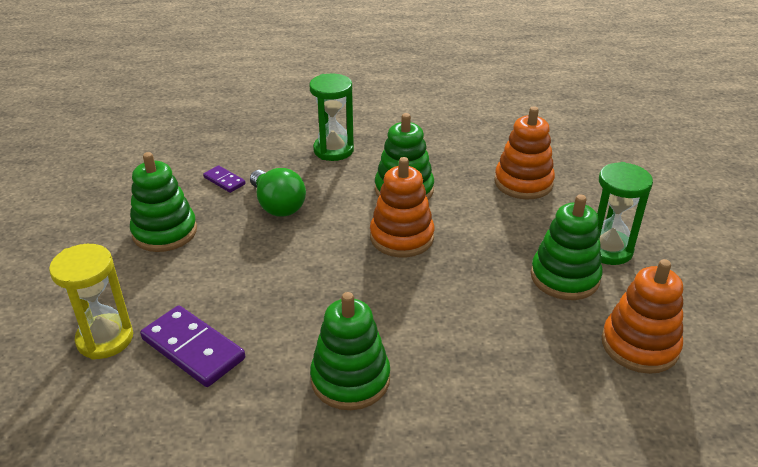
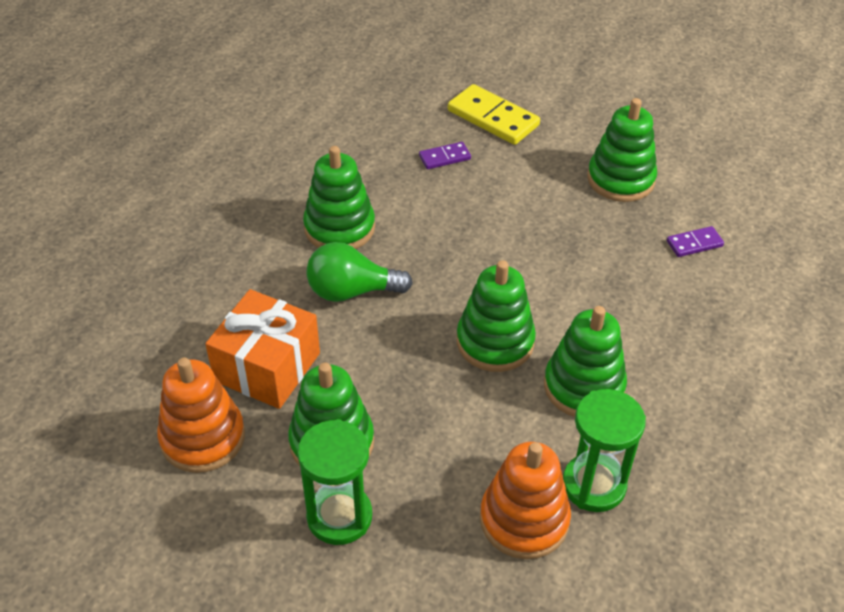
camera: 120 degrees right, 10 degrees up
(105, 339) = (493, 118): yellow hourglass -> yellow domino
(193, 349) = (445, 157): purple domino -> purple domino, size x0.53
(277, 206) = (618, 268): green light bulb -> green light bulb (351, 291)
(333, 150) = (715, 360): green hourglass -> green hourglass (594, 485)
(401, 237) = (495, 342): orange stacking toy -> green stacking toy
(544, 344) = (267, 367): none -> orange gift

